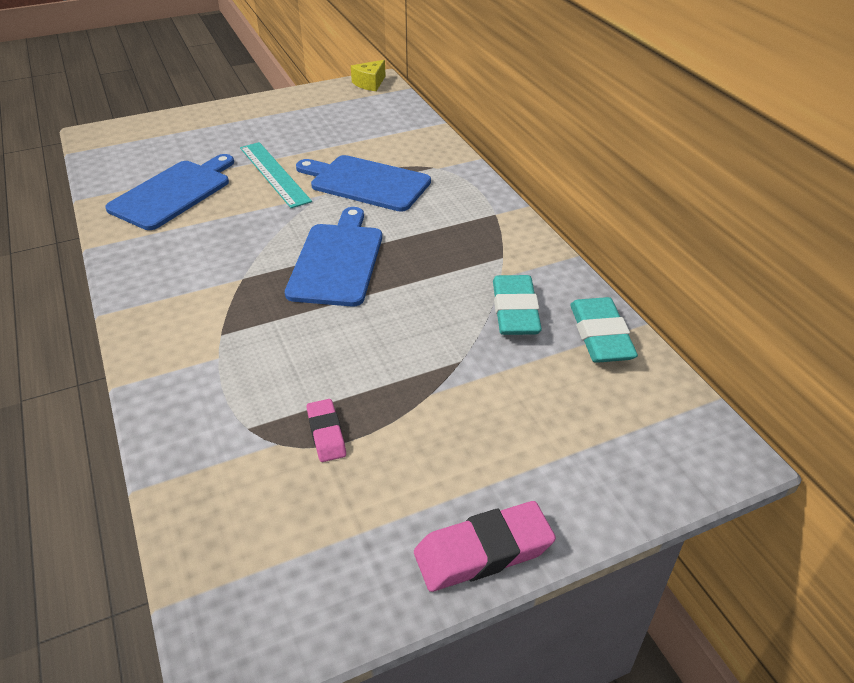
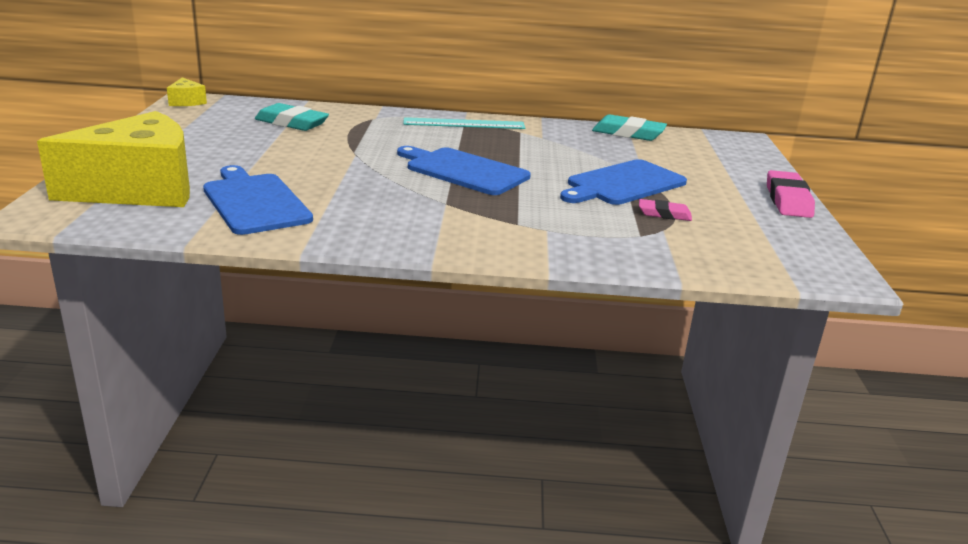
camera: 65 degrees left, 15 degrees down
(165, 144) = (140, 189): none -> yellow cheese
(274, 174) = (290, 162): turquoise ruler -> turquoise ruler (464, 124)
(366, 183) = (361, 139): blue cutting board -> blue cutting board (623, 184)
(515, 311) = (583, 143): turquoise eraser -> turquoise eraser (291, 123)

